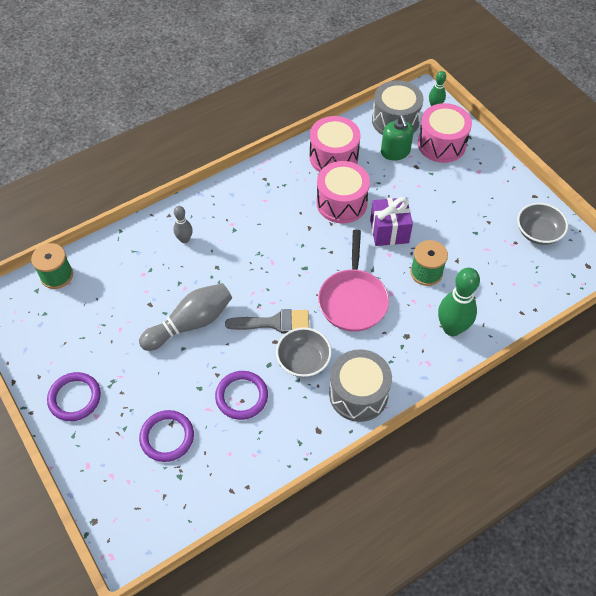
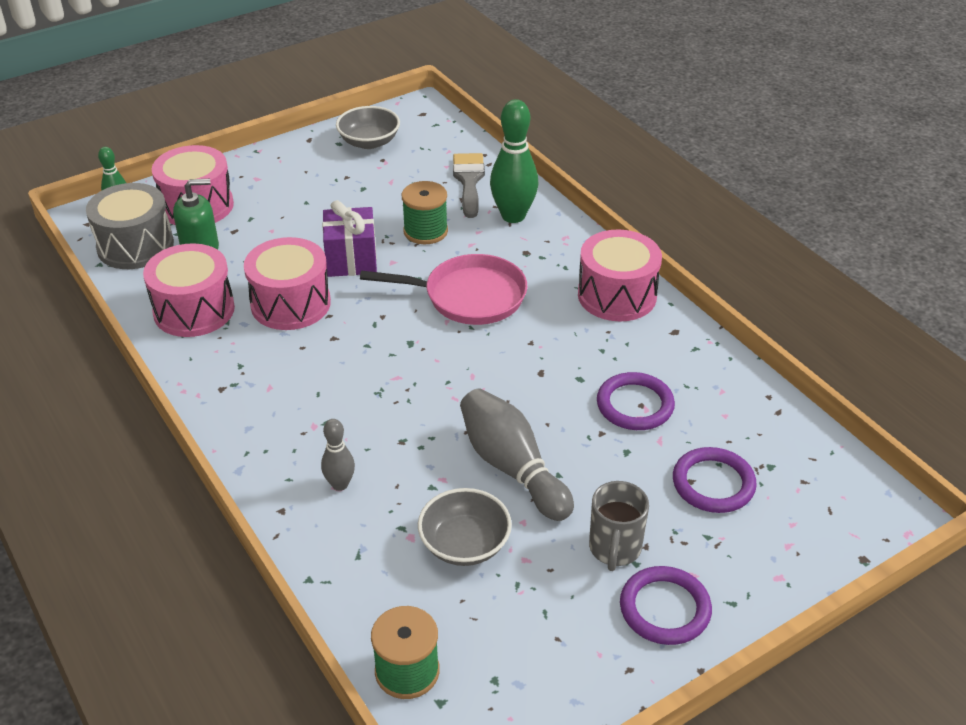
camera: 90 degrees left, 15 degrees down
(121, 375) = (614, 549): none -> grey mug
(274, 323) = (509, 373): grey brush -> grey brush (469, 181)
(303, 360) = (570, 344): grey bowl -> grey bowl (464, 544)
(358, 394) = (617, 295): grey drum -> pink drum

